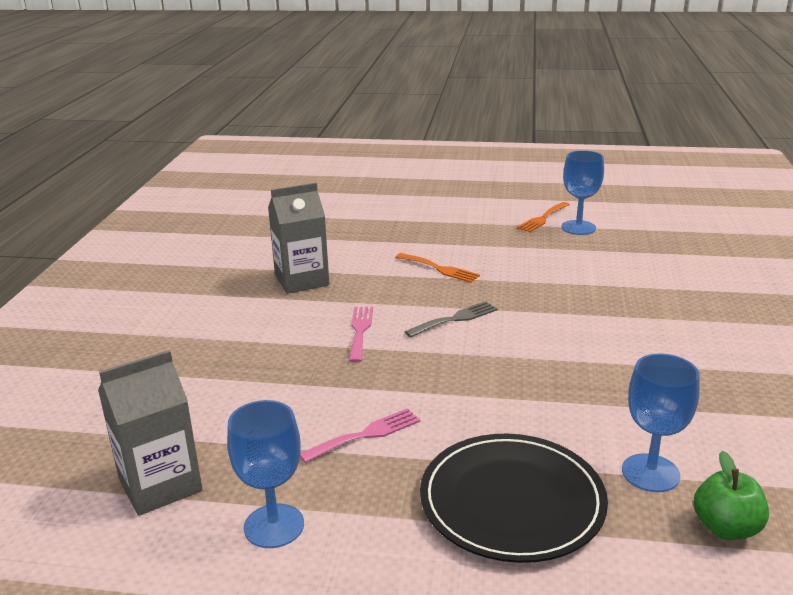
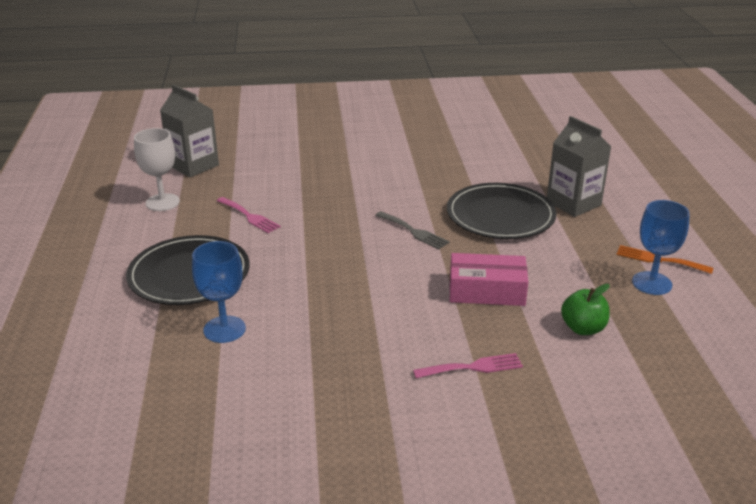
camera: 75 degrees right, 5 degrees up
(274, 526) = (162, 202): blue goblet -> white goblet
(302, 280) = (445, 161): grey carton -> grey carton (573, 203)
(360, 331) = (378, 195): pink fork -> pink fork (473, 367)
(440, 269) = (500, 215): orange fork -> black plate
(581, 297) = (486, 291): none -> pink box
(726, 528) = (167, 361): green apple -> green apple (583, 328)

